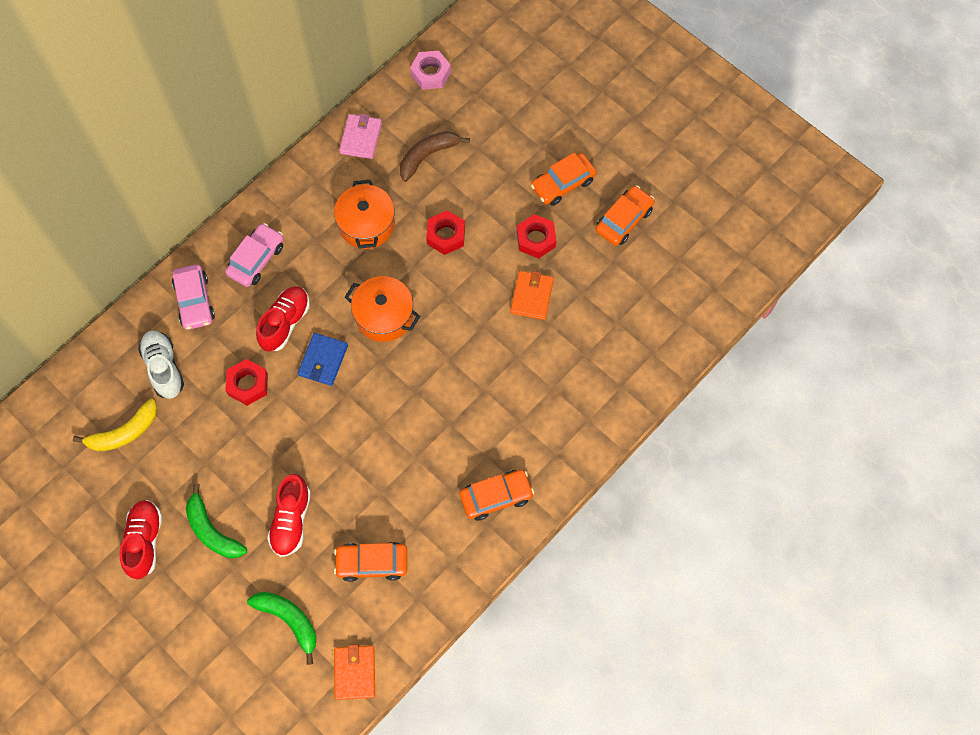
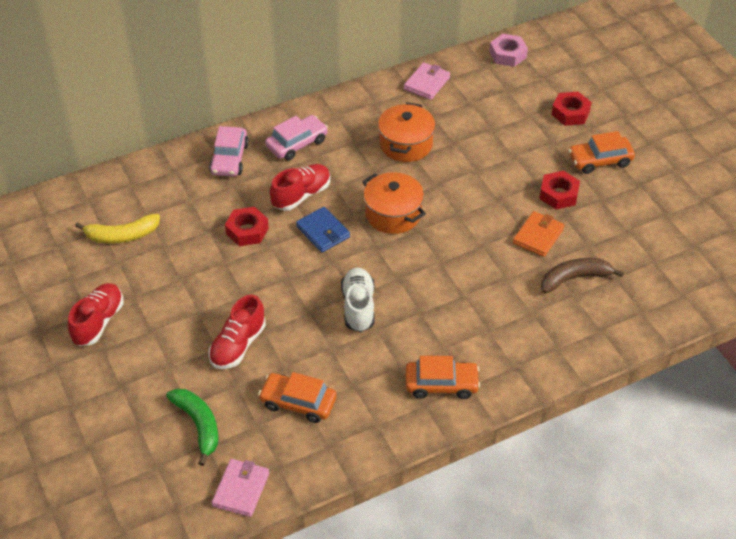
camera: 20 degrees right, 20 degrees down
(164, 368) = (179, 199): white shoe -> white shoe (358, 307)
(212, 530) = (162, 332): green banana -> none
(323, 360) = (323, 232): blue wallet -> blue wallet turned 75 degrees counterclockwise
(354, 672) = (241, 489): orange wallet -> pink wallet
(428, 156) = (482, 110): brown banana -> brown banana (574, 278)
(446, 235) = (475, 170): red nut -> red nut (570, 113)
(624, 220) = (649, 202): orange car -> none

